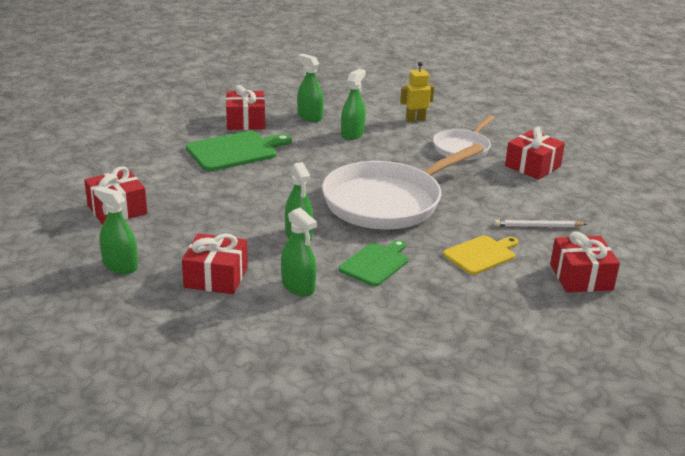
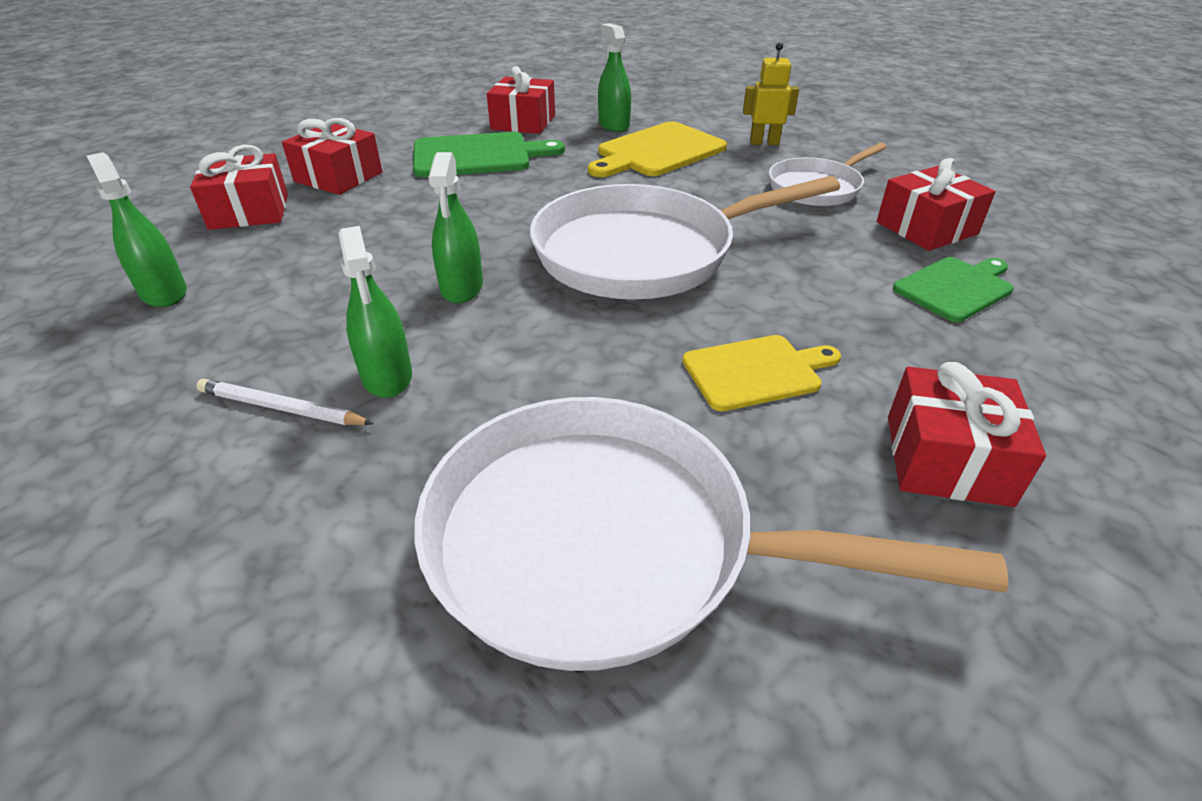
camera: 20 degrees right, 10 degrees up
(216, 277) = (276, 335): red gift -> red gift (338, 177)
(352, 134) = (657, 152): green spray bottle -> yellow cutting board
(375, 263) = (551, 356): green cutting board -> green cutting board (955, 288)
(456, 333) = (608, 543): none -> white pan
(538, 226) = (893, 334): white pencil -> white pencil (282, 408)

